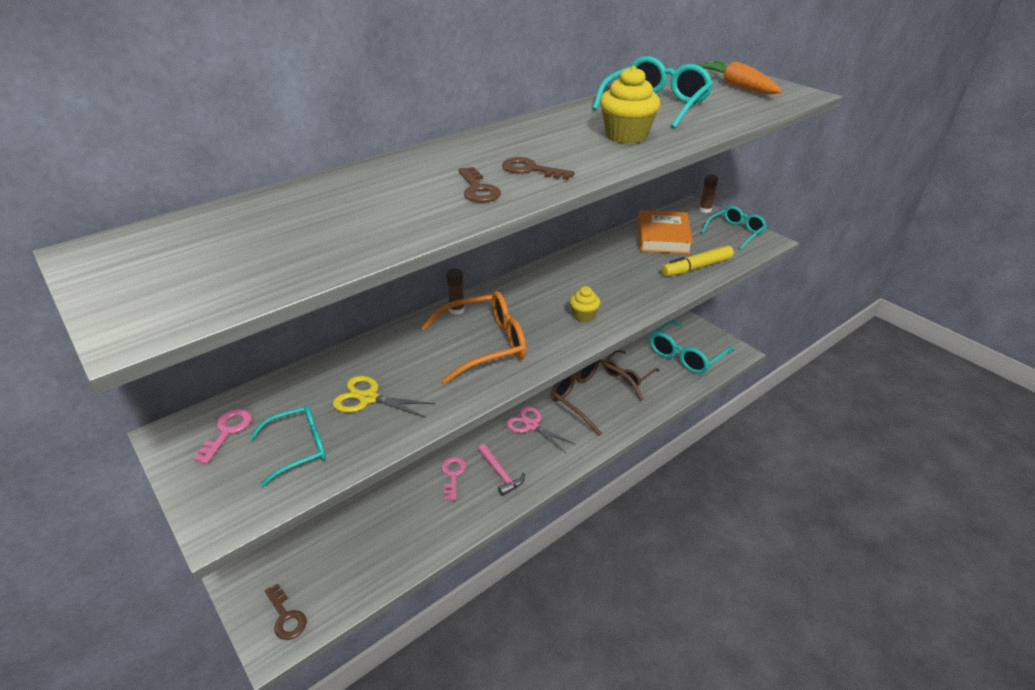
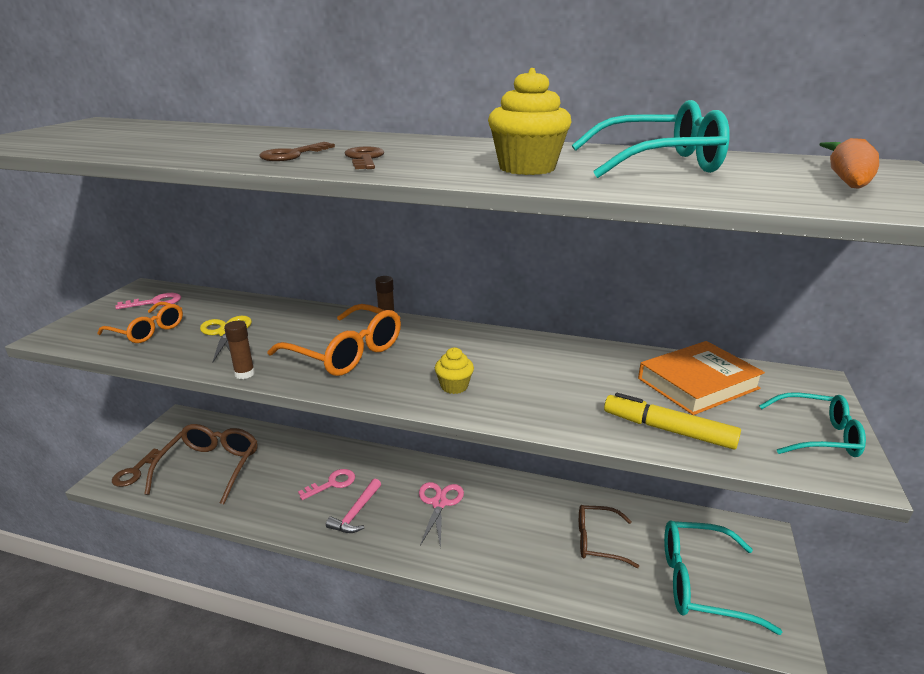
camera: 55 degrees right, 10 degrees down
(298, 448) = (148, 331): turquoise glasses -> orange glasses
(588, 398) = (522, 527): brown glasses -> brown glasses (211, 467)
(705, 210) = (826, 393): brown glue stick -> brown glue stick (244, 374)

